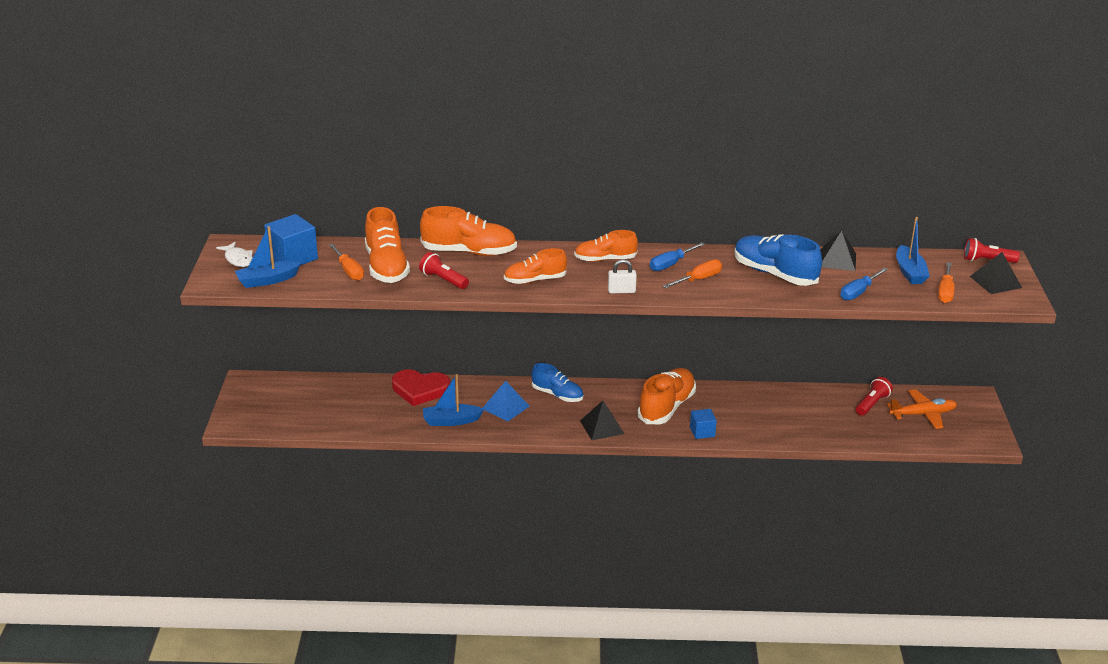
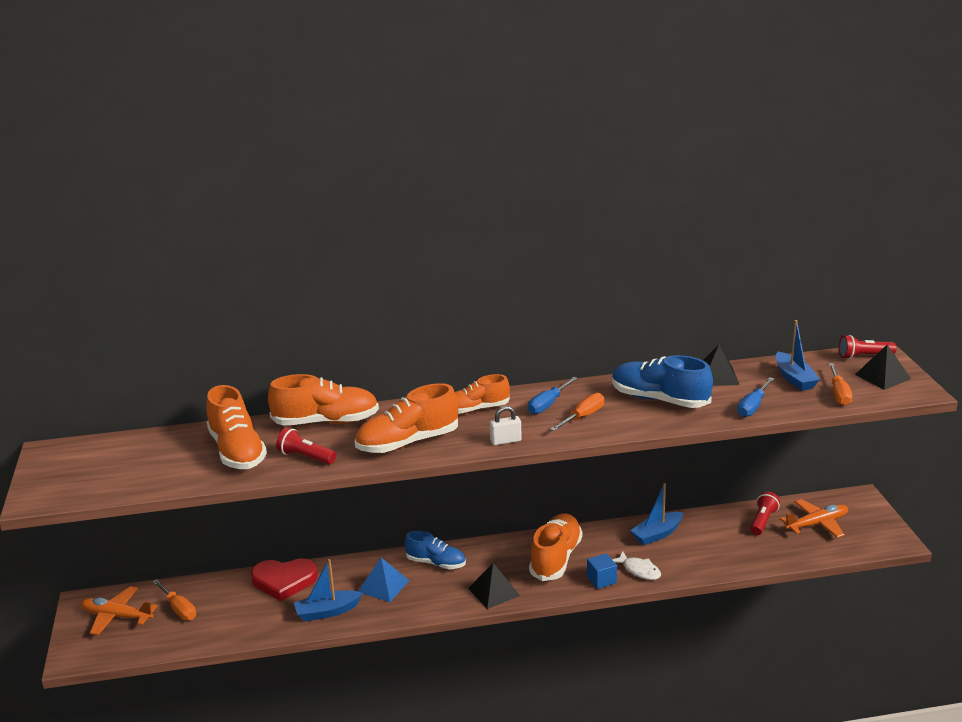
camera: 10 degrees left, 5 degrees down
(238, 259) = (62, 467): white fish -> white fish (639, 570)
(267, 280) = (101, 487): blue boat -> blue boat (657, 534)
(272, 397) = (117, 616): none -> orange plane
(292, 258) = (126, 456): blue cube -> none
(349, 271) = (195, 462): orange screwdriver -> orange screwdriver (178, 609)
(535, 280) = (407, 443): orange shoe -> orange shoe, size x1.54

